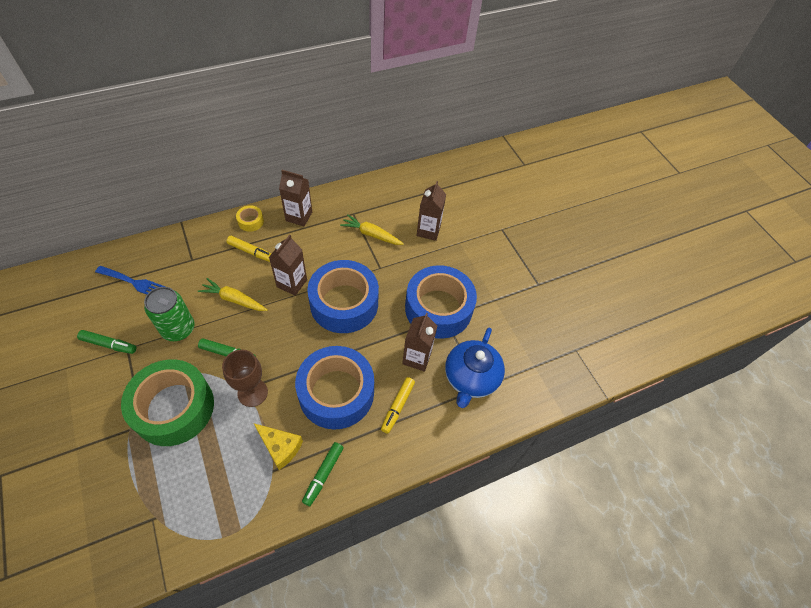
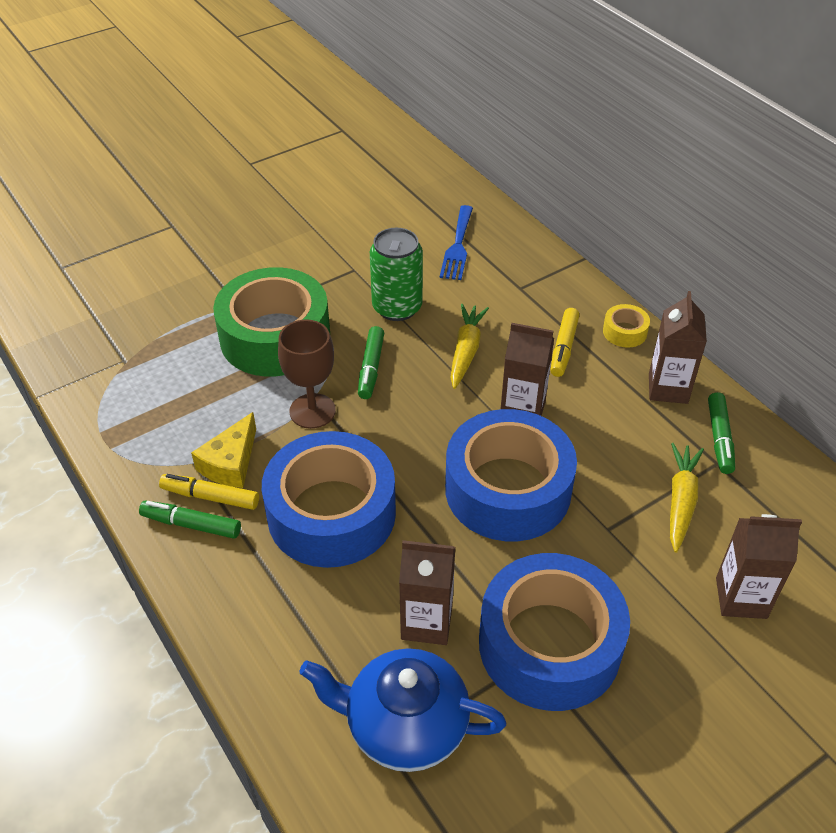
camera: 85 degrees right, 10 degrees down
(109, 344) = (355, 253): green marker -> green marker (719, 438)
(397, 406) = (321, 606): yellow marker -> yellow marker (210, 497)

